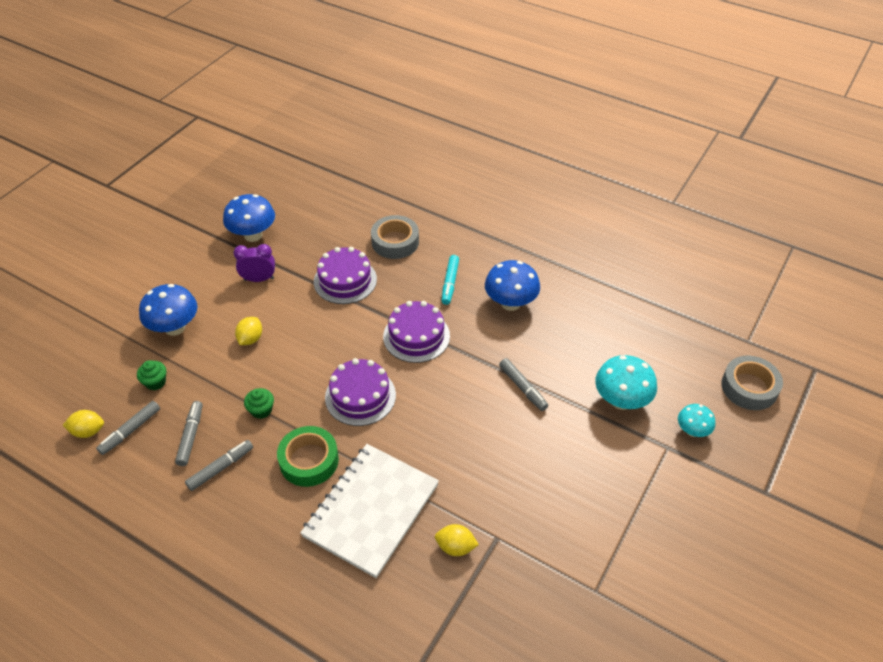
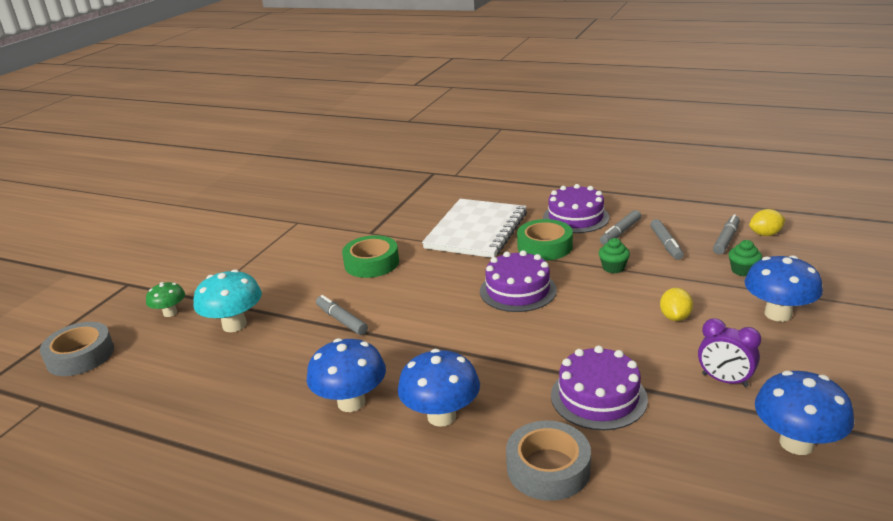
camera: 175 degrees right, 20 degrees down
(259, 279) = (724, 380): purple clock -> purple clock turned 45 degrees clockwise
(416, 336) = (473, 348): purple cake -> purple cake (575, 217)
(450, 283) = (441, 416): turquoise marker -> blue mushroom
(455, 547) = (403, 225): yellow lemon -> none
(496, 471) = (371, 263): none -> green tape
(692, 431) = (170, 313): turquoise mushroom -> green mushroom

